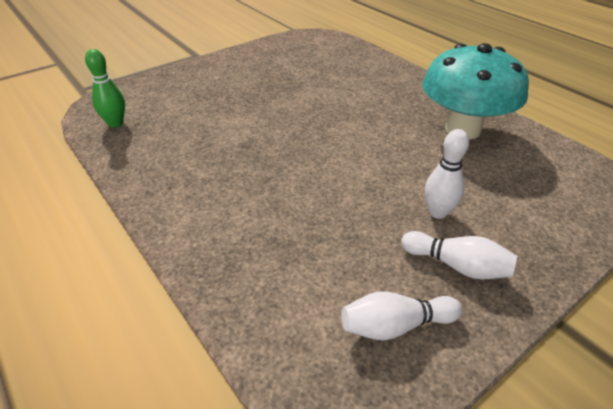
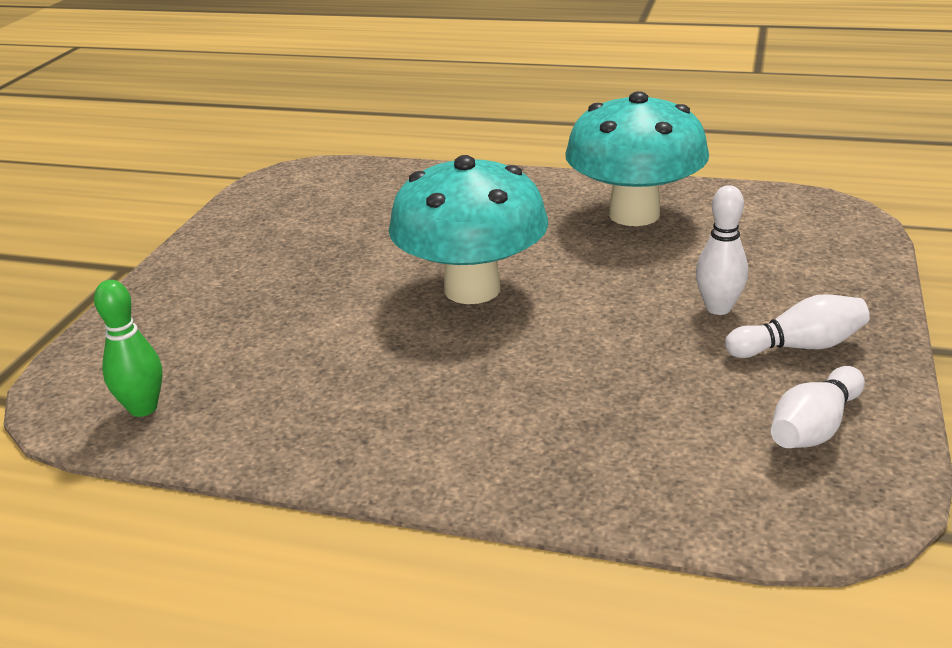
camera: 35 degrees left, 10 degrees down
(318, 133) = (472, 289): none -> turquoise mushroom

